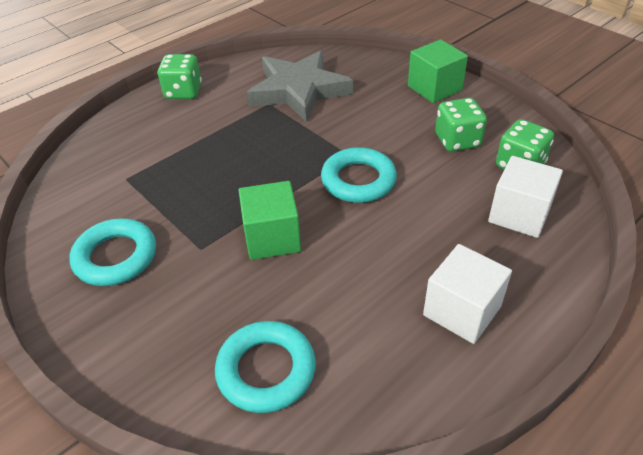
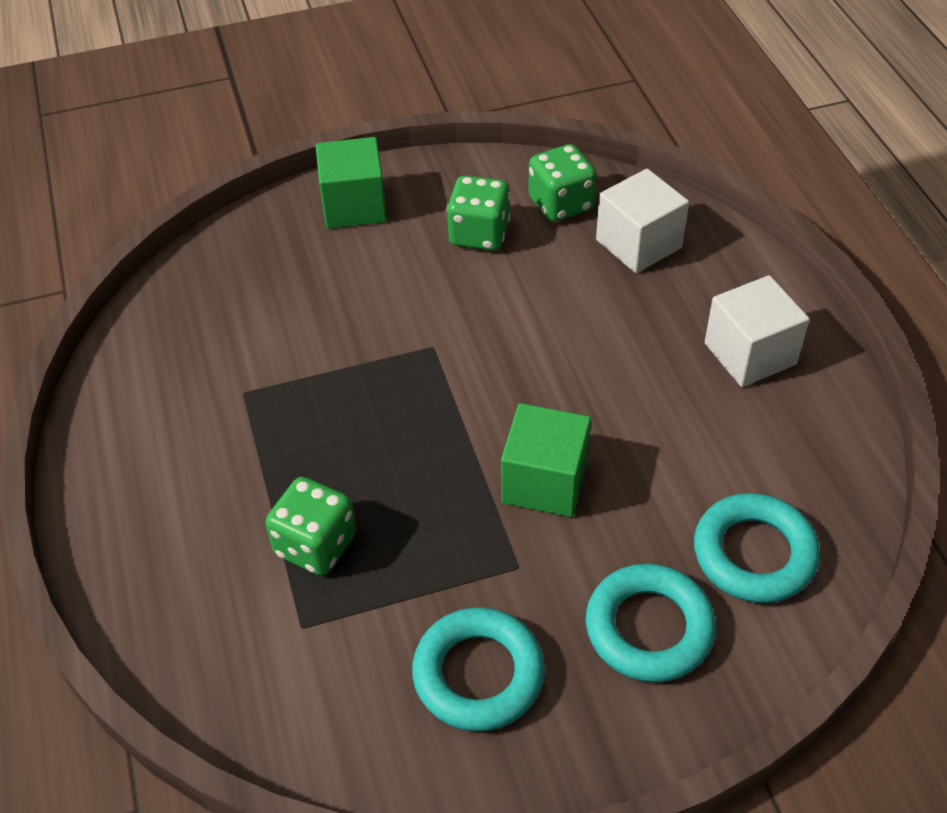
camera: 65 degrees left, 5 degrees up
(183, 92) = (116, 493): green dice -> green dice (316, 545)
(299, 91) = (239, 346): grey star -> none
(358, 180) = (490, 357): turquoise ring -> turquoise ring (649, 628)

